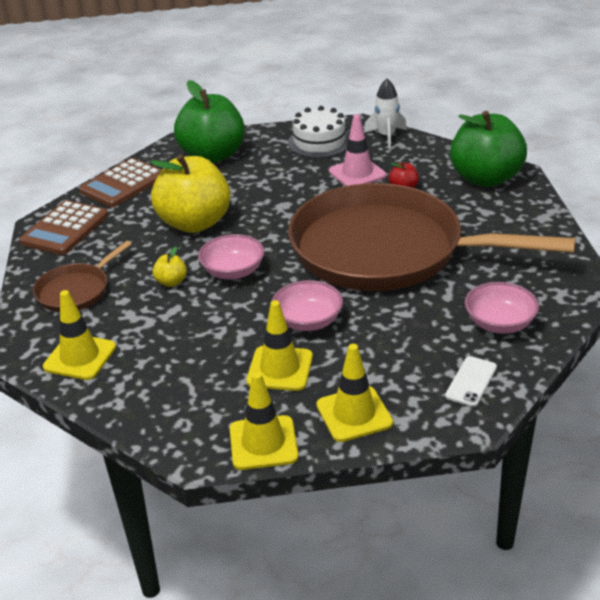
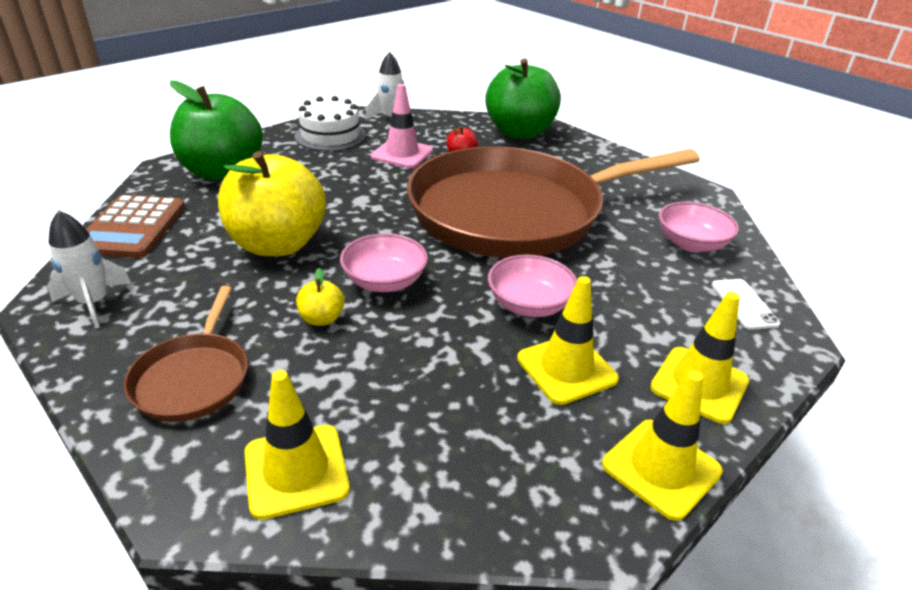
camera: 40 degrees left, 0 degrees up
(65, 229) = (94, 303): brown calculator -> white rocket

